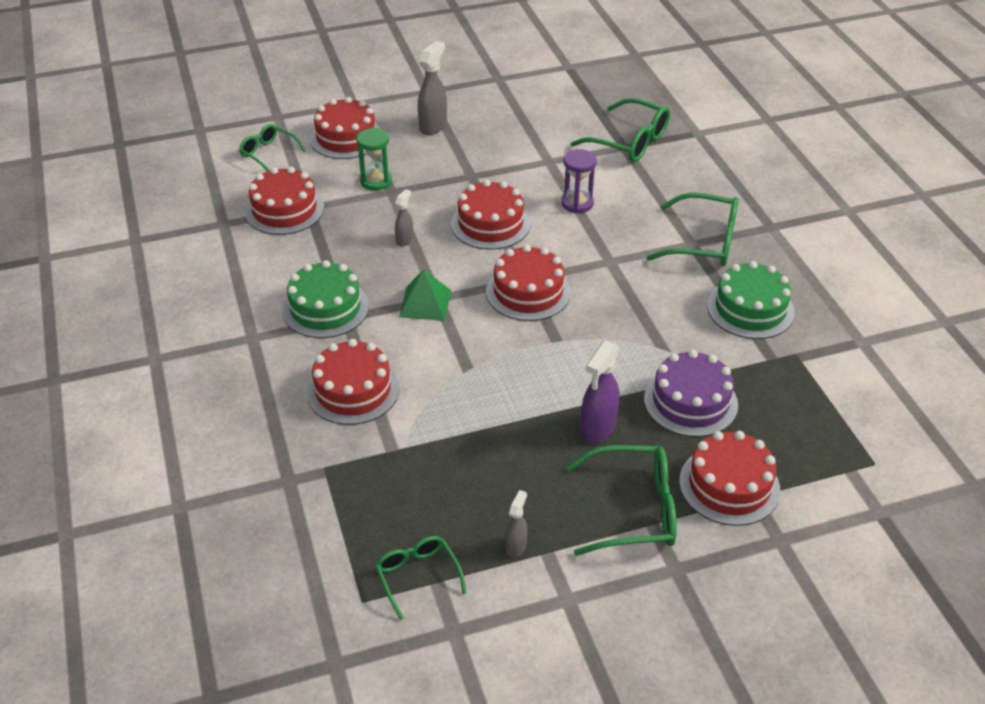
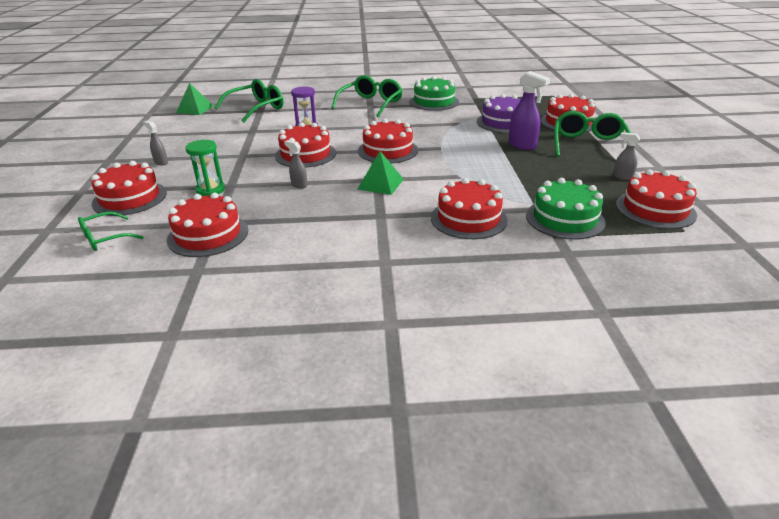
camera: 75 degrees left, 10 degrees down
(325, 308) = (363, 223): green cake -> green cake (565, 219)
(417, 576) = (655, 209): green glasses -> red cake
(433, 126) = (161, 162): grey spray bottle -> grey spray bottle, size x0.57
(602, 94) = (195, 109): none -> green pyramid

